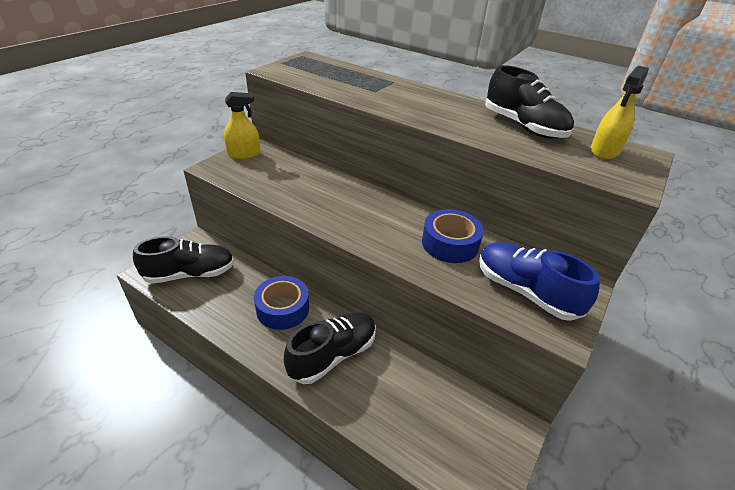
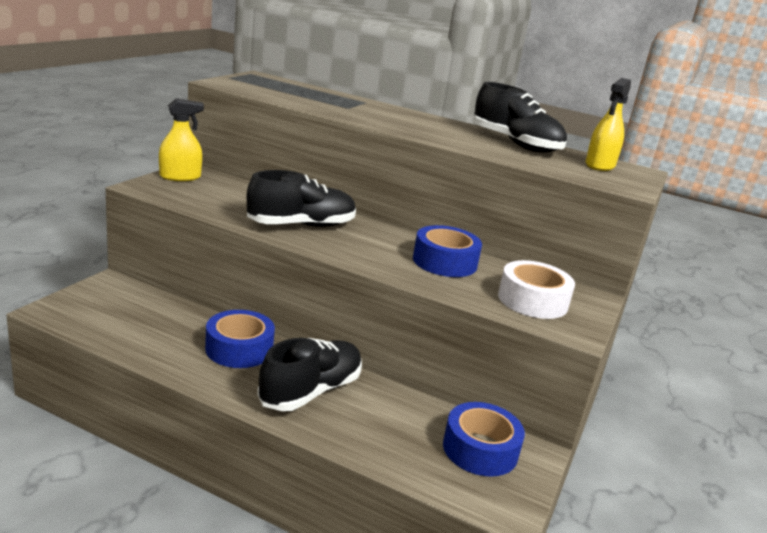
camera: 10 degrees left, 15 degrees down
(190, 274) = (109, 314): black shoe -> black shoe (301, 225)
(468, 423) = (480, 449): none -> blue tape
(525, 291) = (532, 300): blue shoe -> white tape

